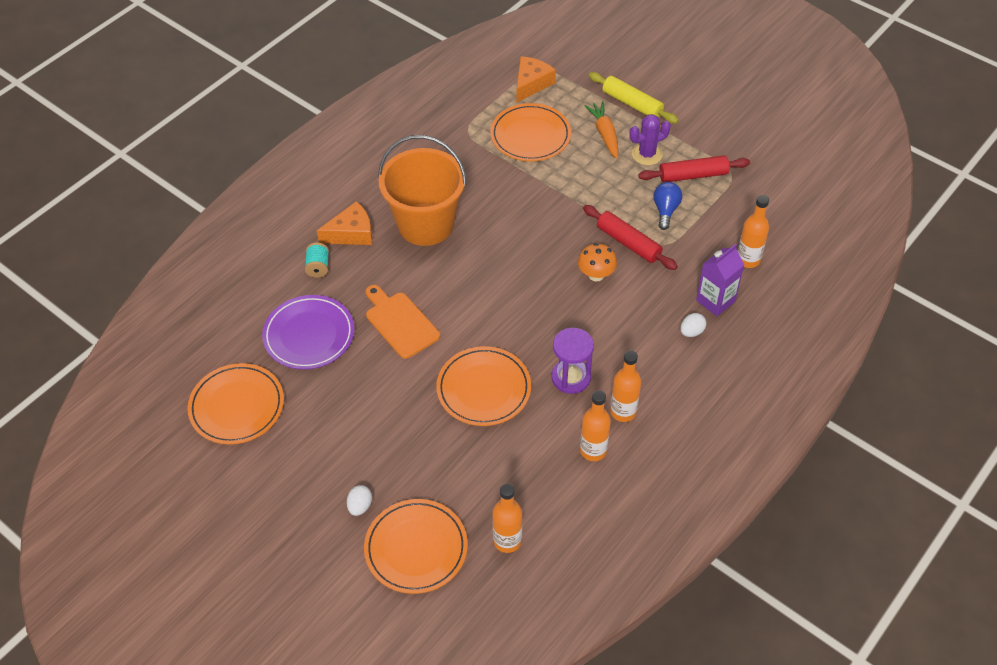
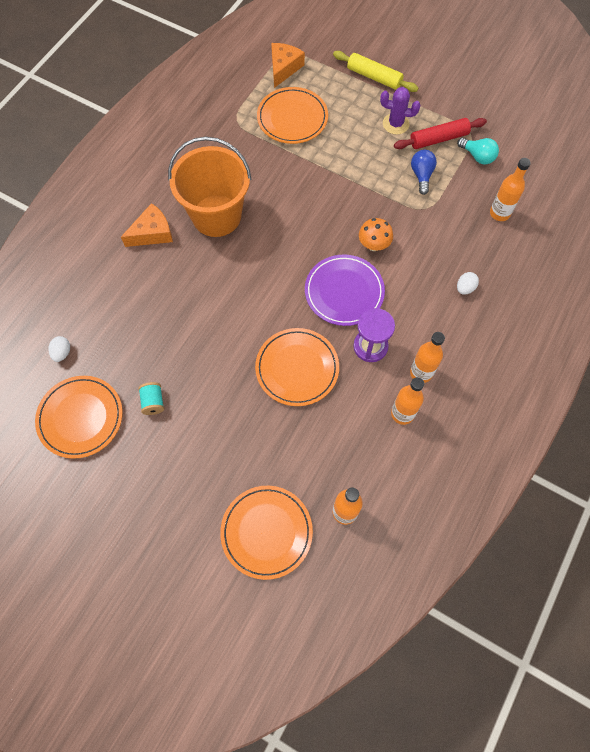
camera: 10 degrees left, 15 degrees up
(309, 335) = (133, 338): purple plate -> purple plate (344, 292)
(318, 267) = (128, 270): turquoise spool -> turquoise spool (153, 402)
(360, 506) = (209, 499): white egg -> white egg (62, 353)
(400, 322) = (211, 314): orange cutting board -> none
(605, 134) = (356, 109): orange carrot -> none
(628, 243) = (396, 211): red rolling pin -> none
(647, 154) = (395, 124): purple cactus -> purple cactus turned 45 degrees clockwise
(715, 301) = (479, 256): purple carton -> none
(734, 198) = (477, 156): none -> turquoise light bulb

